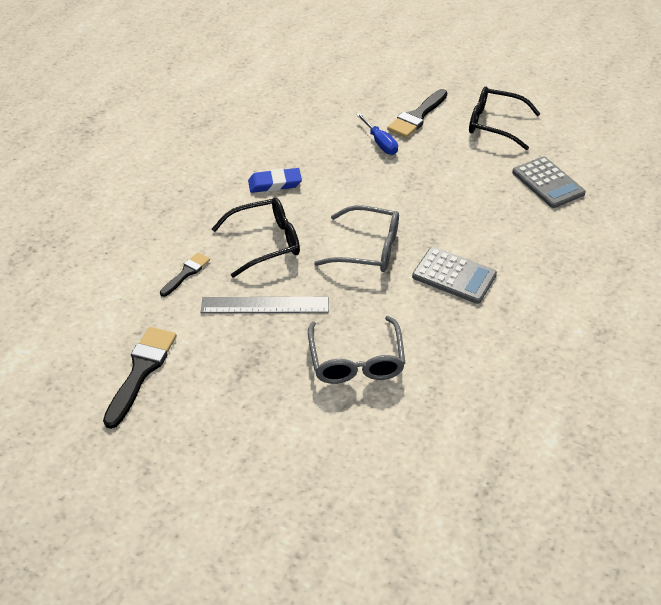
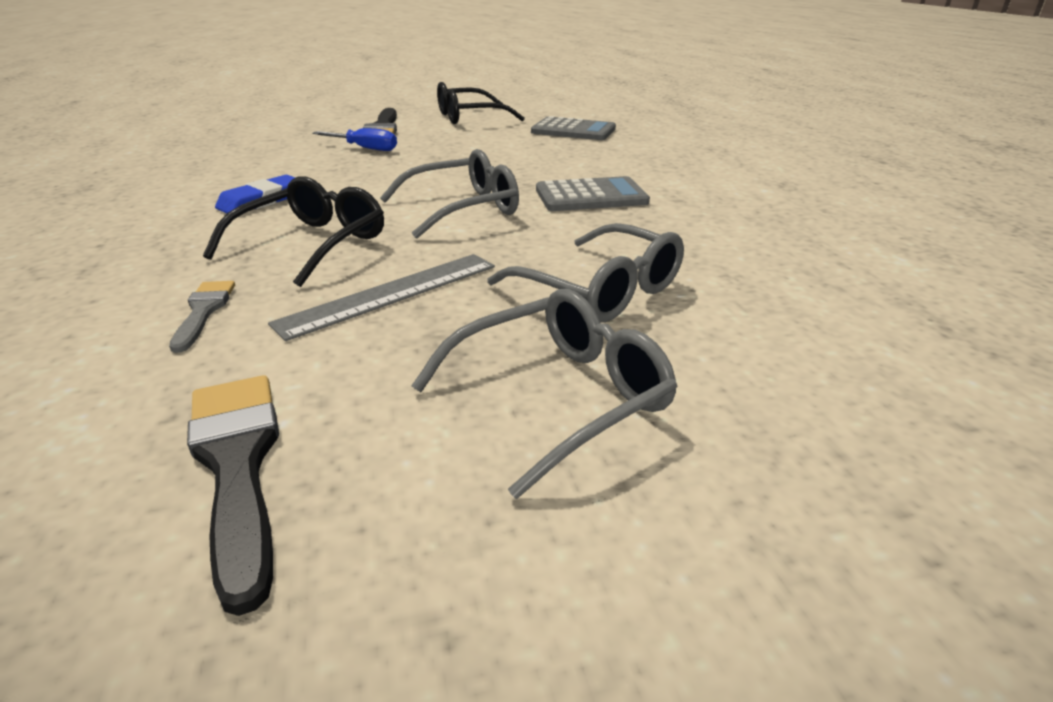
camera: 40 degrees left, 15 degrees down
(186, 273) = (203, 311): black brush -> grey brush
(265, 411) = (559, 397): none -> grey glasses

